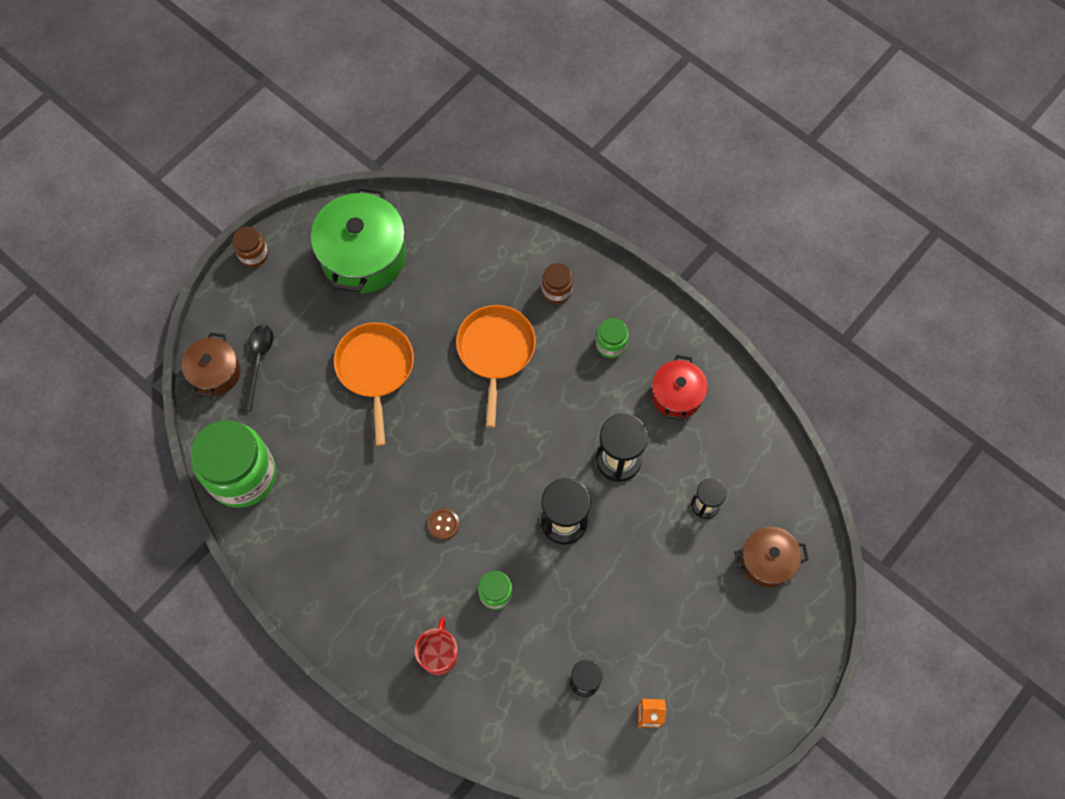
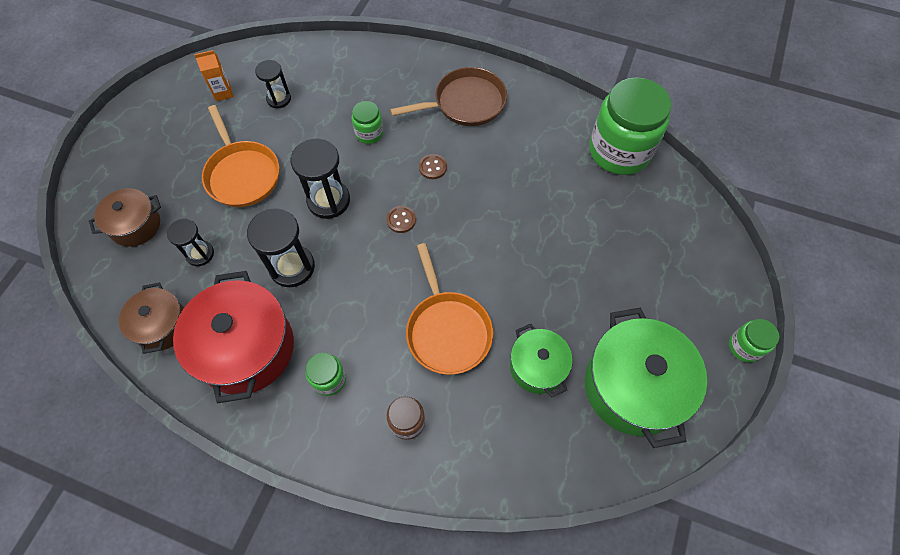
camera: 160 degrees right, 5 degrees down
(215, 372) = (698, 222): brown pot -> brown pot (162, 326)
(253, 254) = (744, 346): brown jar -> green jar
(257, 362) = (668, 243): black spoon -> none
(374, 597) = (465, 103): none -> brown pan
(375, 369) = (556, 273): orange pan -> orange pan (242, 174)
(433, 296) = (537, 367): none -> green pot
(439, 655) = (398, 83): red mug -> none
(498, 474) = (401, 220): none -> brown button
(676, 395) = (246, 348): red pot -> red pot, size x1.75

